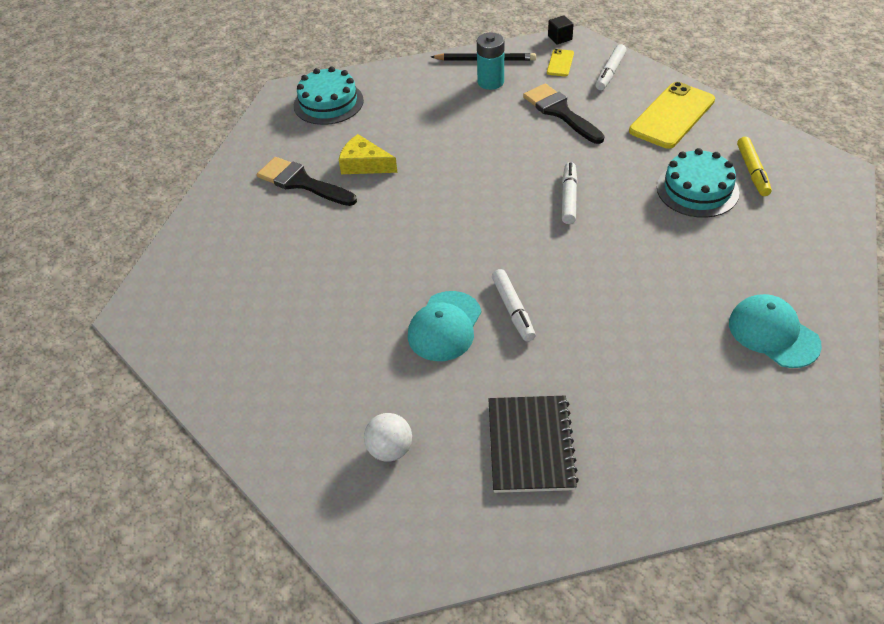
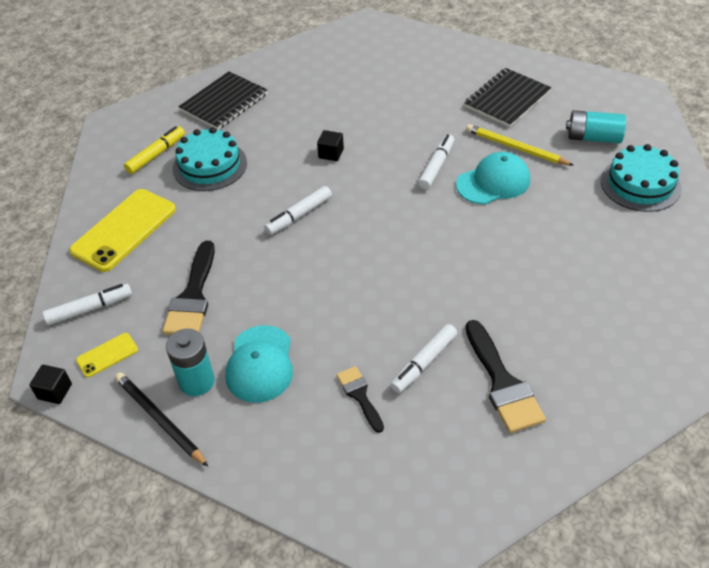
camera: 140 degrees left, 0 degrees up
(328, 103) = (384, 486): turquoise cake -> turquoise cake (640, 184)
(364, 164) = (423, 363): yellow cheese -> white marker
(386, 128) = (359, 395): none -> black brush
(390, 450) = (593, 138): white ball -> turquoise battery
(459, 380) = (516, 148): none -> yellow pencil
(619, 262) = (331, 153): none -> black cube
(672, 116) = (124, 230): yellow phone -> yellow phone turned 45 degrees counterclockwise
(773, 334) = (308, 74): turquoise cap -> turquoise cap (260, 364)
(790, 248) = (224, 102): none -> black notebook

